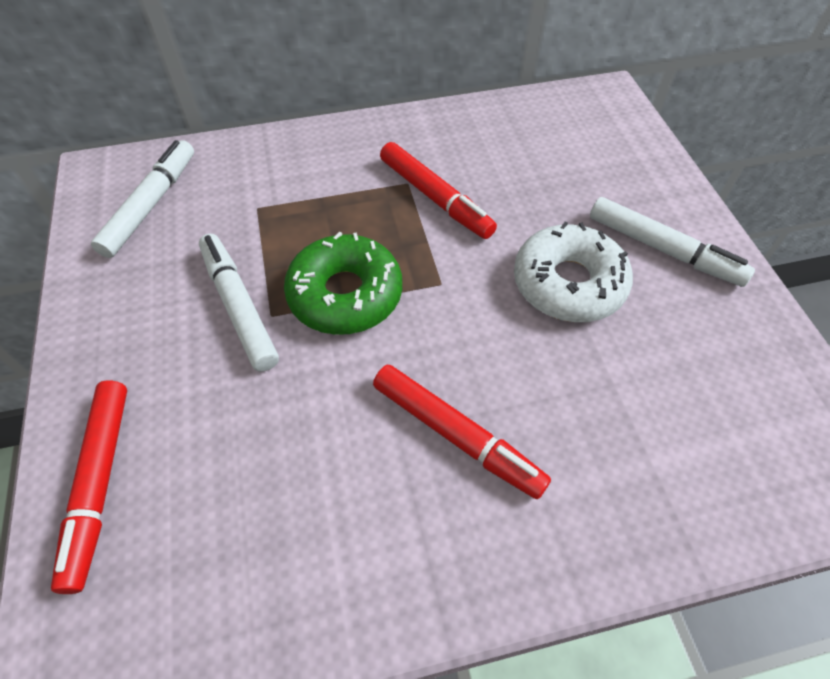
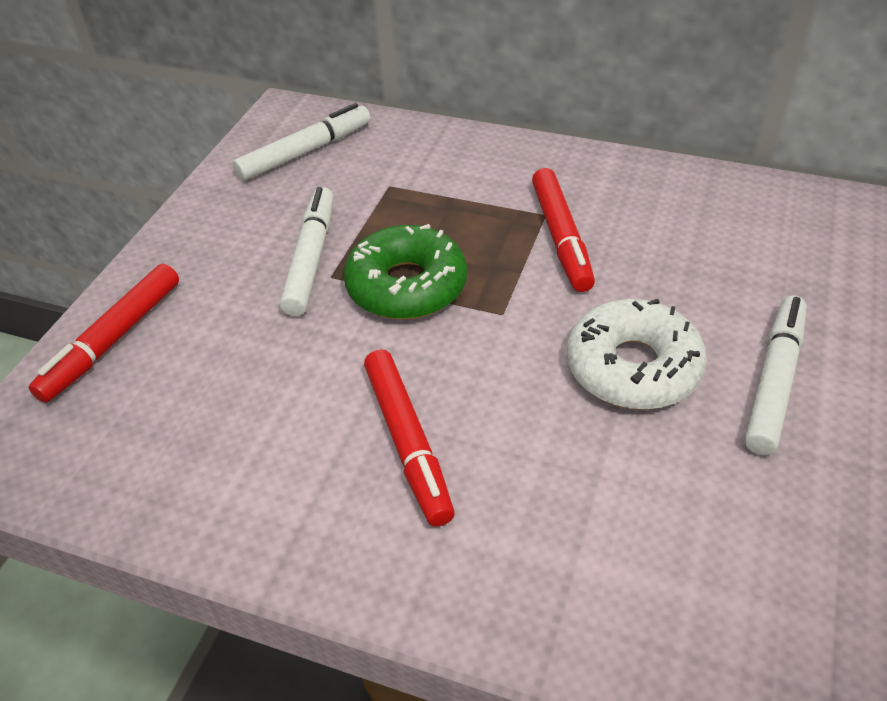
camera: 35 degrees right, 10 degrees down
(663, 249) = (774, 381): white marker -> white marker turned 135 degrees counterclockwise

